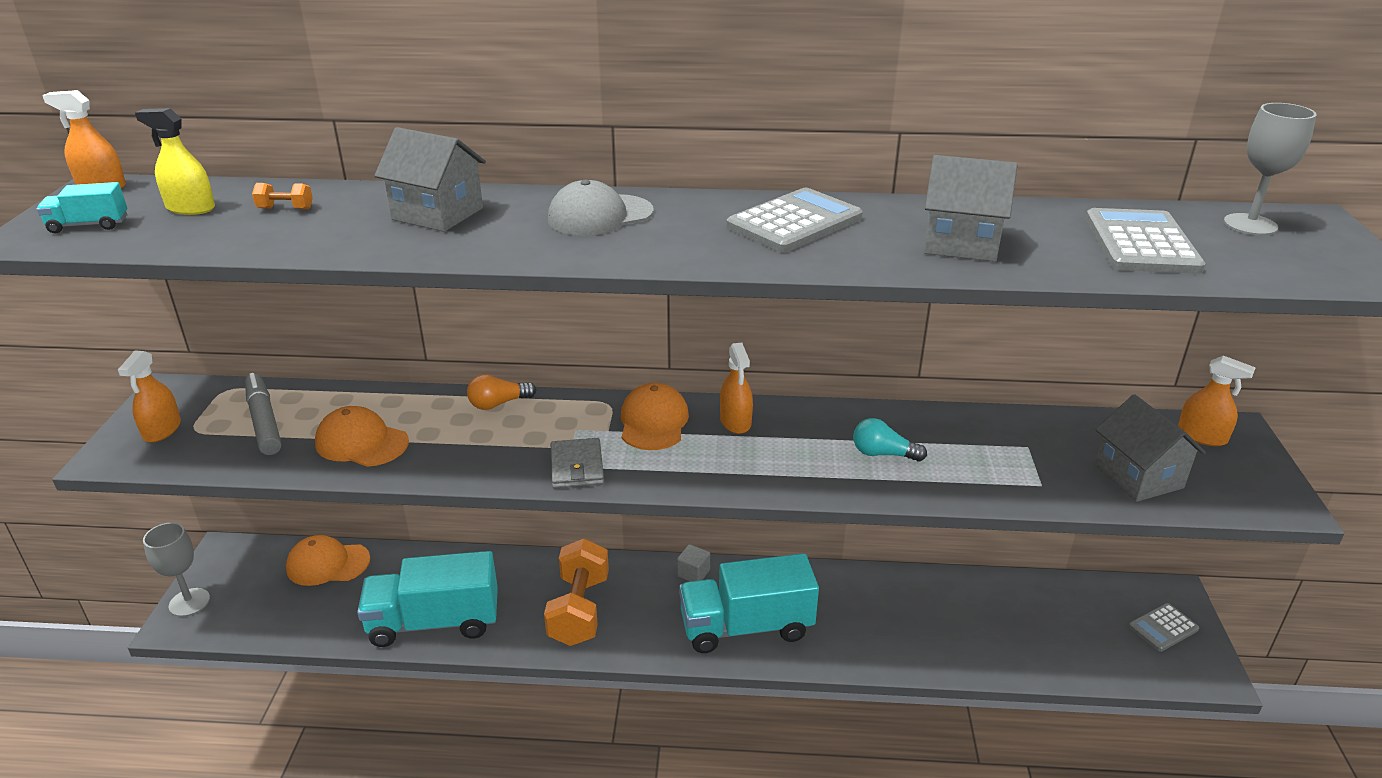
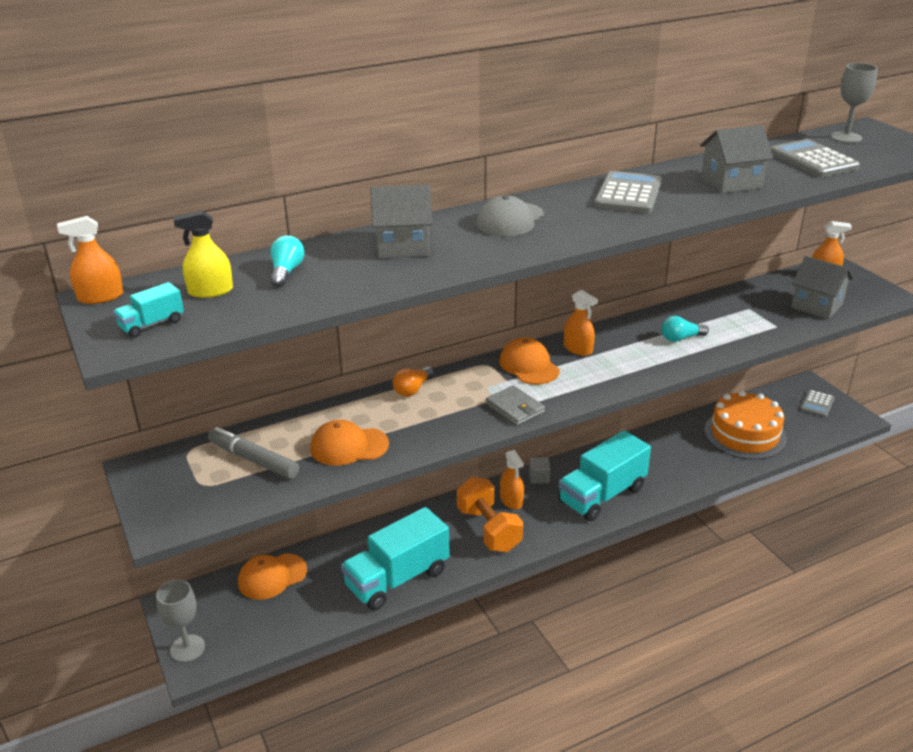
camera: 30 degrees left, 0 degrees up
(162, 430) = (177, 494): orange spray bottle -> orange spray bottle (511, 500)
(285, 209) = (286, 272): orange dumbbell -> turquoise light bulb
(1011, 627) = (745, 434): none -> orange cake

